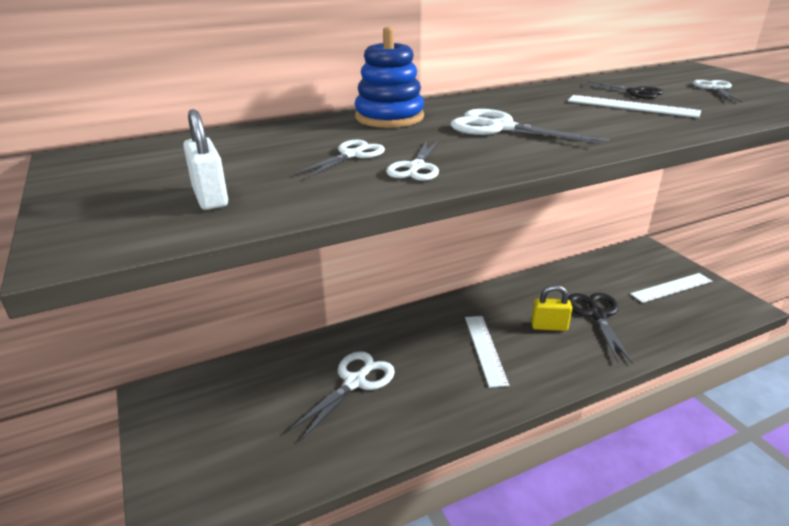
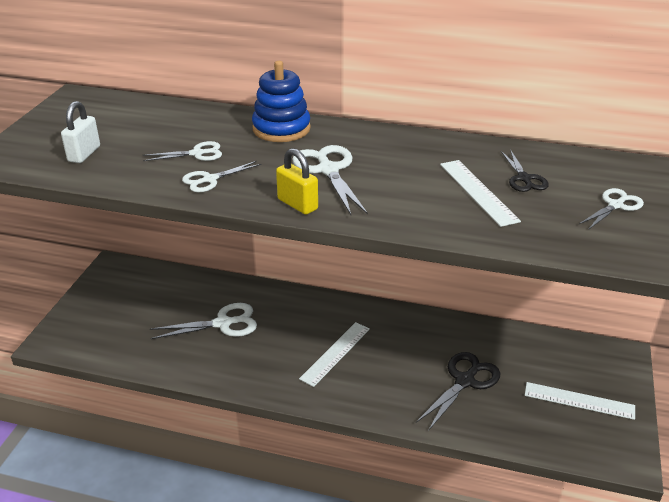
camera: 40 degrees right, 5 degrees up
(549, 326) = (409, 366): yellow padlock -> yellow padlock (297, 204)

